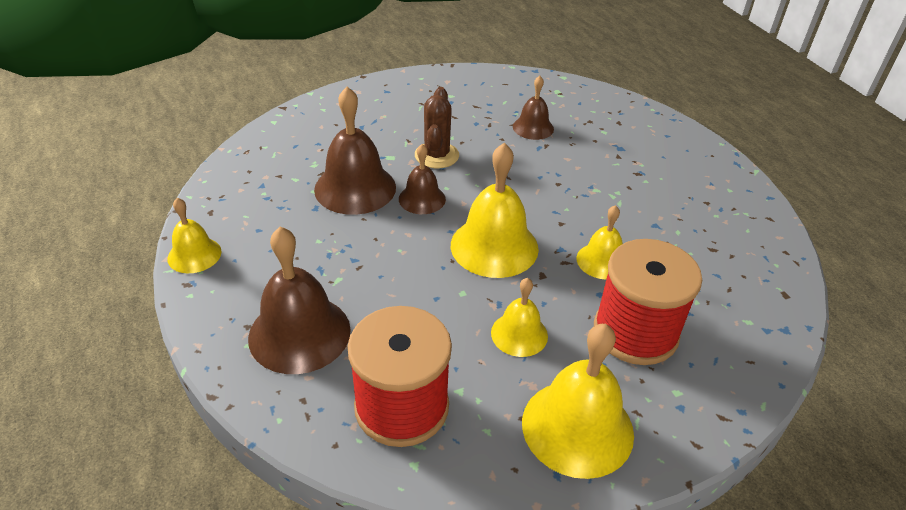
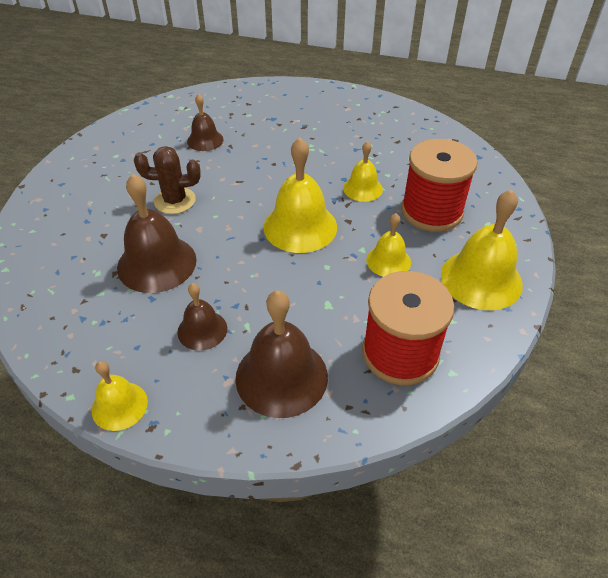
camera: 50 degrees left, 5 degrees up
(422, 199) = (212, 234): brown bell -> brown bell (202, 330)
(436, 155) = (175, 201): brown cactus -> brown cactus turned 45 degrees counterclockwise

